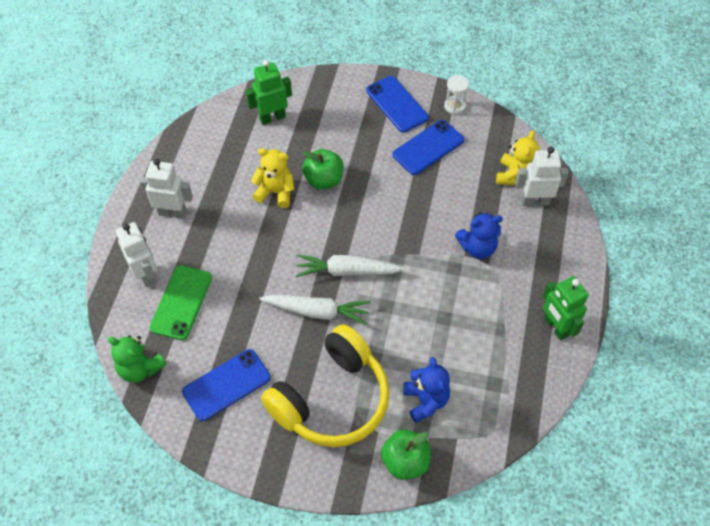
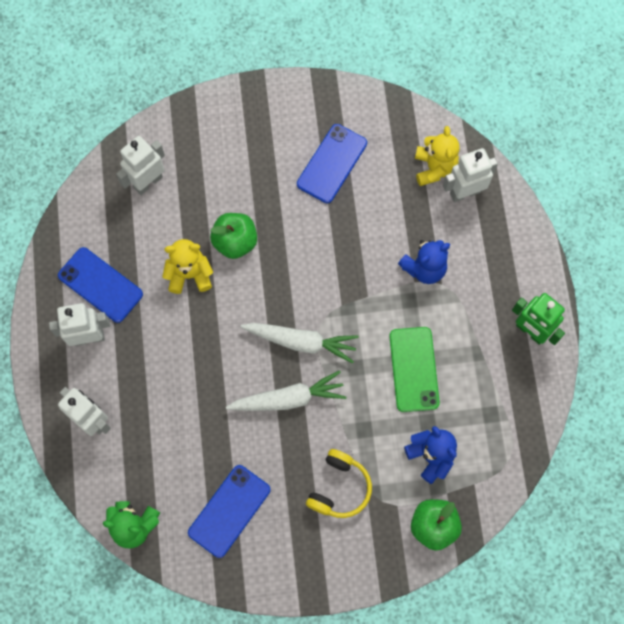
camera: 20 degrees left, 15 degrees up
(181, 302) = (144, 438): green phone -> green phone (414, 369)
(272, 118) = (148, 182): green robot -> white robot
(331, 399) = (339, 488): yellow headphones -> yellow headphones, size x0.53
(347, 271) = (301, 342): white carrot -> white carrot turned 150 degrees counterclockwise
(397, 104) = (278, 119): blue phone -> blue phone (100, 285)
(454, 106) = (342, 101): white hourglass -> none

